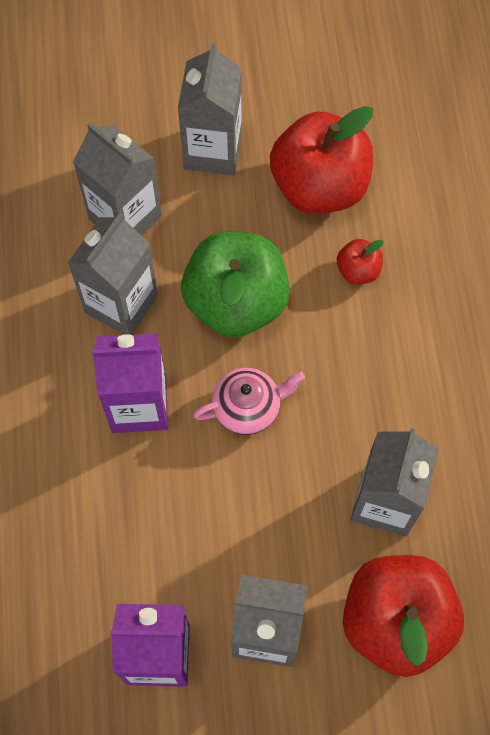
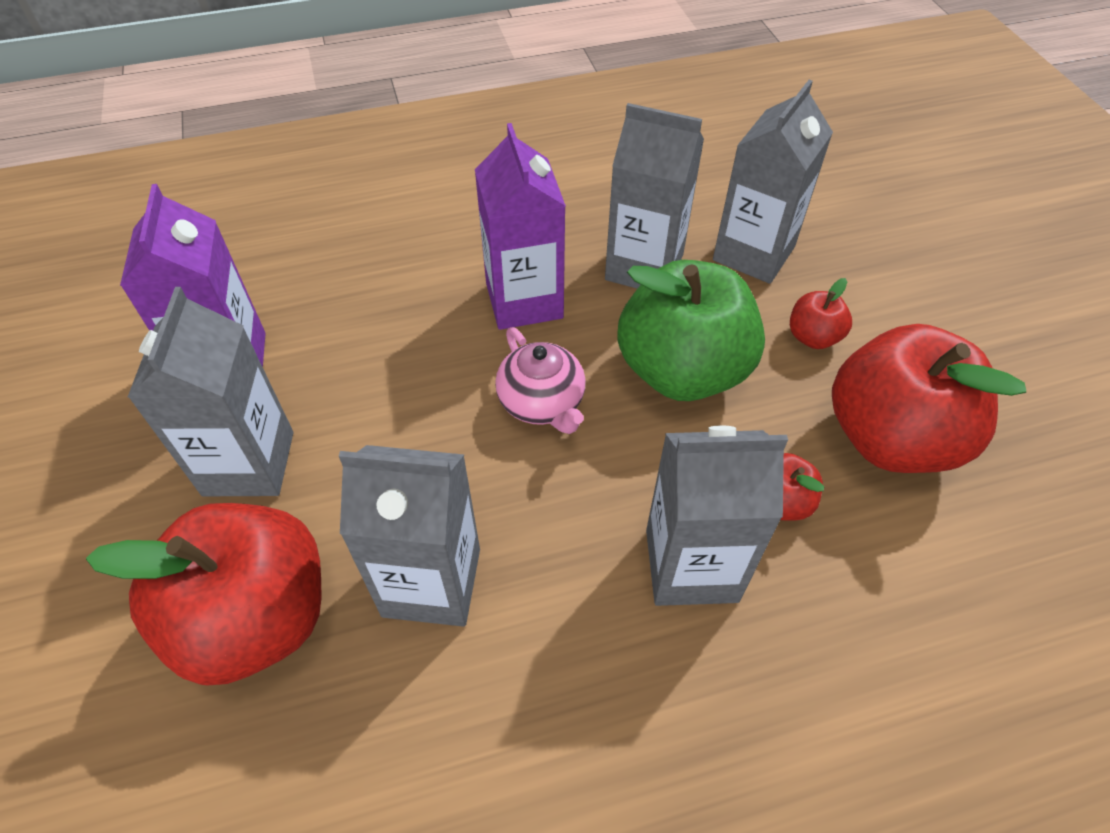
camera: 80 degrees right, 15 degrees down
(213, 150) = (882, 317): grey carton -> grey carton (691, 565)
(222, 203) = (813, 337): none -> red apple

